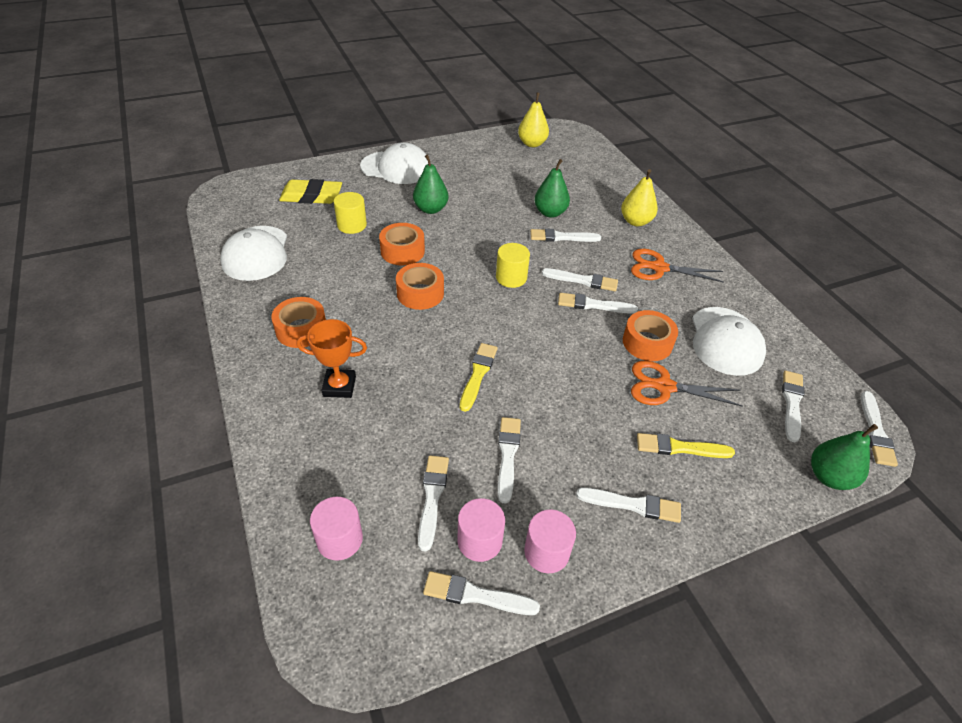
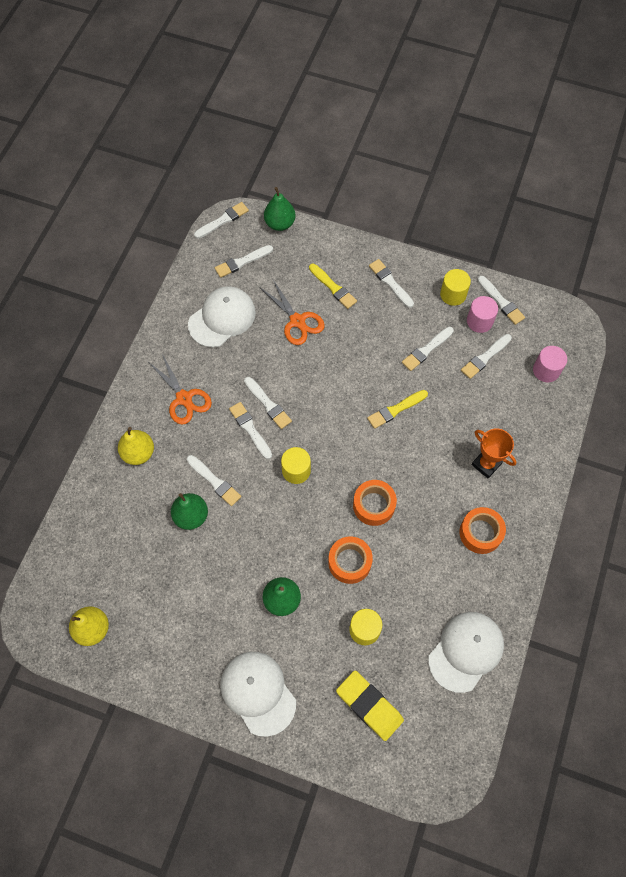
camera: 135 degrees left, 20 degrees up
(546, 552) = (453, 294): pink cylinder -> yellow cylinder
(647, 342) = (270, 353): orange tape -> none

